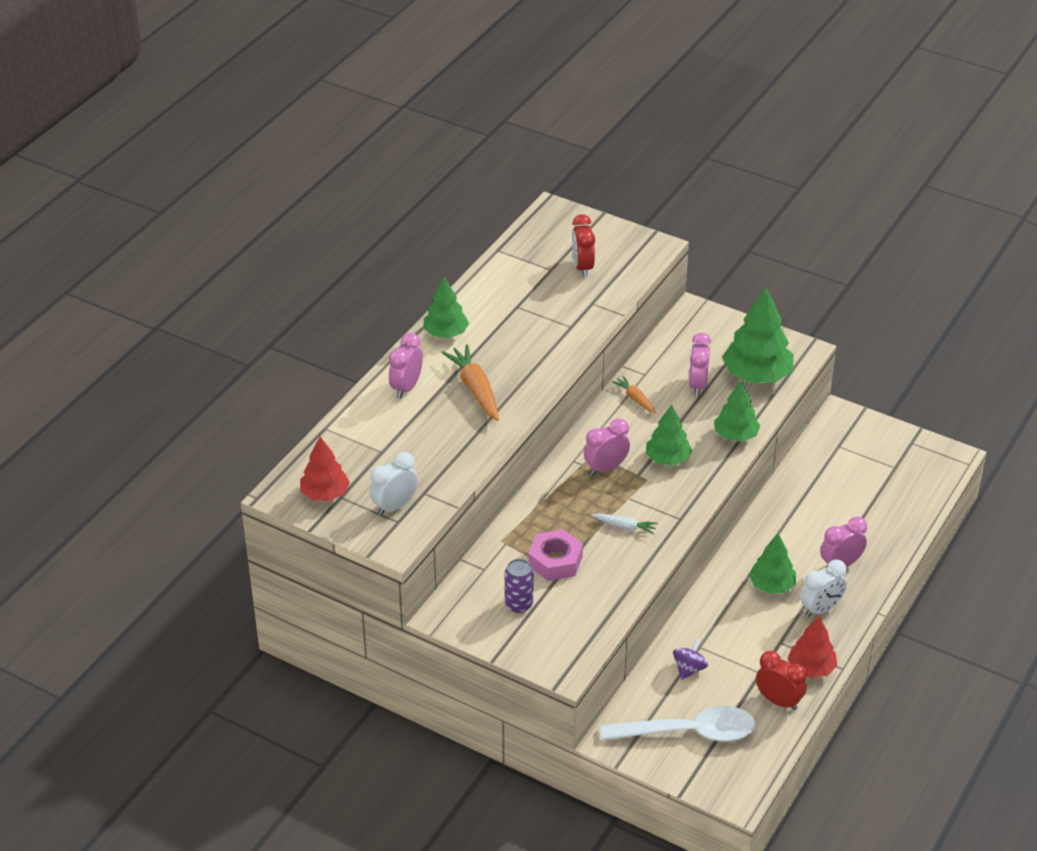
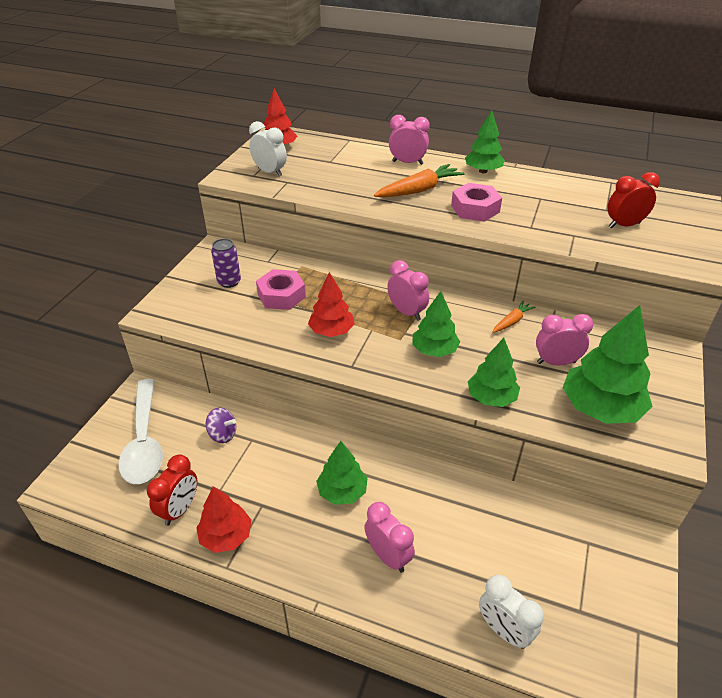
camera: 80 degrees right, 0 degrees up
(526, 356) = (475, 209): none -> pink nut
(625, 527) = (331, 331): white carrot -> red tree
(821, 609) = (314, 540): white clock -> white clock (503, 630)

